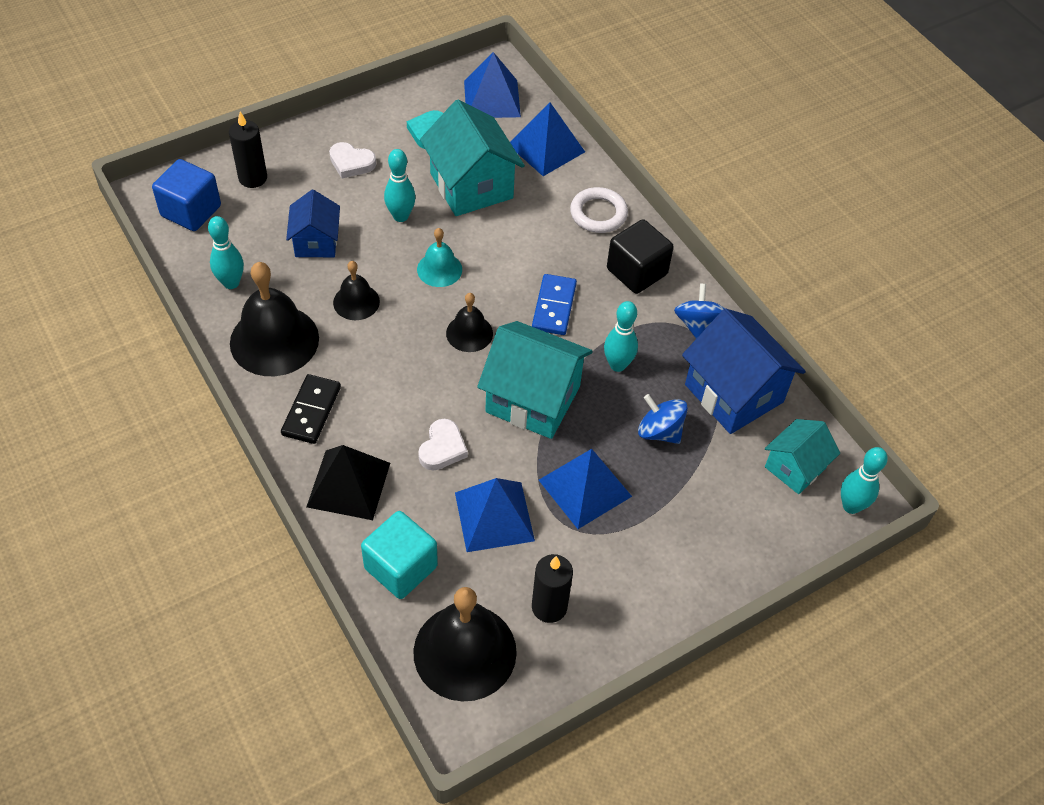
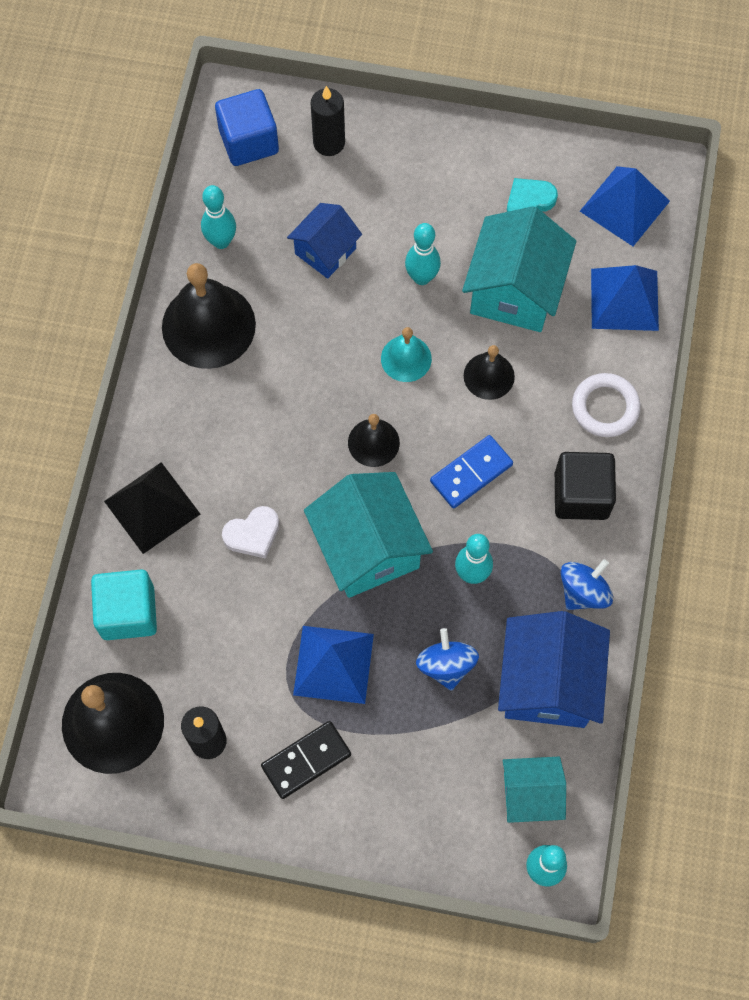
camera: 45 degrees right, 15 degrees up
(311, 411) = (181, 417): black domino -> black domino (306, 760)
(351, 163) = (428, 187): white heart -> none
(356, 302) = (306, 338): black bell -> black bell (489, 376)
(494, 516) = (237, 629): blue pyramid -> none

